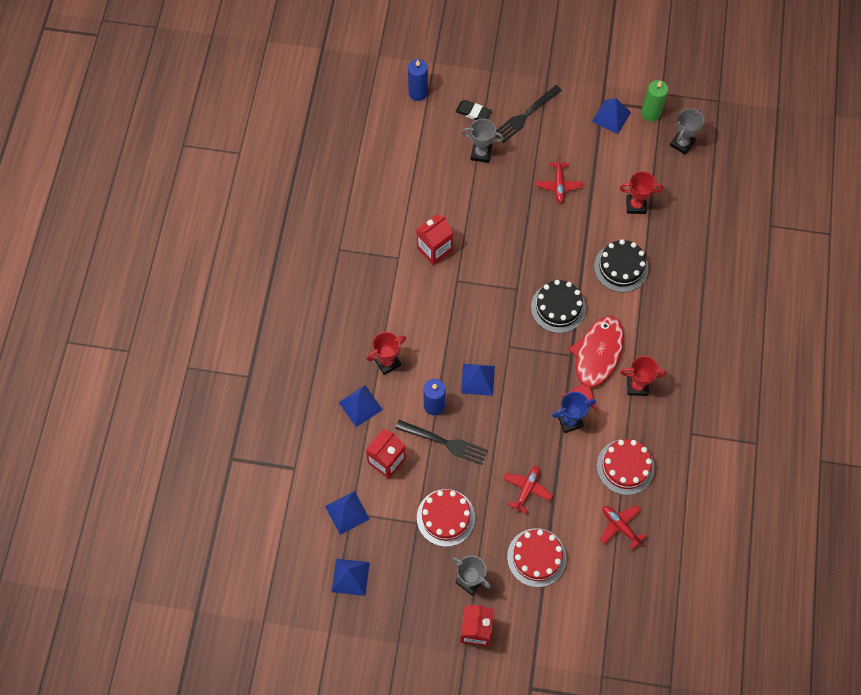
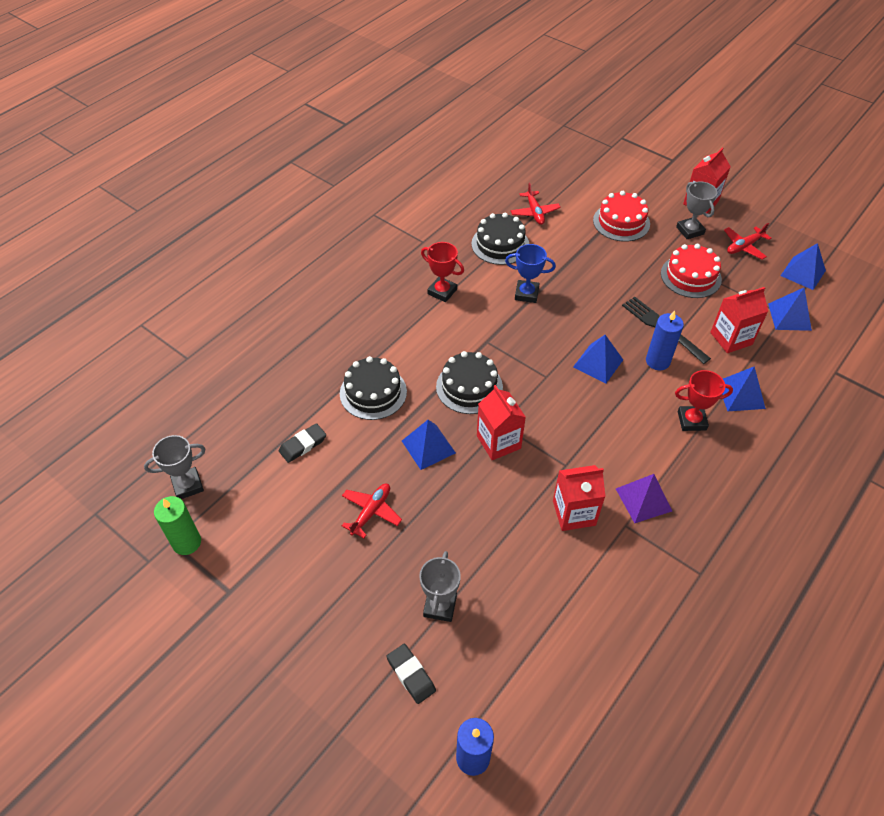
camera: 150 degrees left, 15 degrees down
(395, 281) = (643, 499): none -> purple pyramid
(481, 153) = (440, 606): grey trophy -> grey trophy turned 60 degrees clockwise
(511, 274) = (498, 442): none -> red carton
(525, 115) = (343, 629): black fork -> none
(527, 489) = (601, 265): red plane -> red plane (744, 246)
(596, 359) = (464, 328): red fish -> none
(611, 117) = (237, 564): blue pyramid -> blue pyramid (428, 446)
(625, 467) = (500, 244): red cake -> black cake
(635, 205) = (303, 445): red trophy -> black eraser

